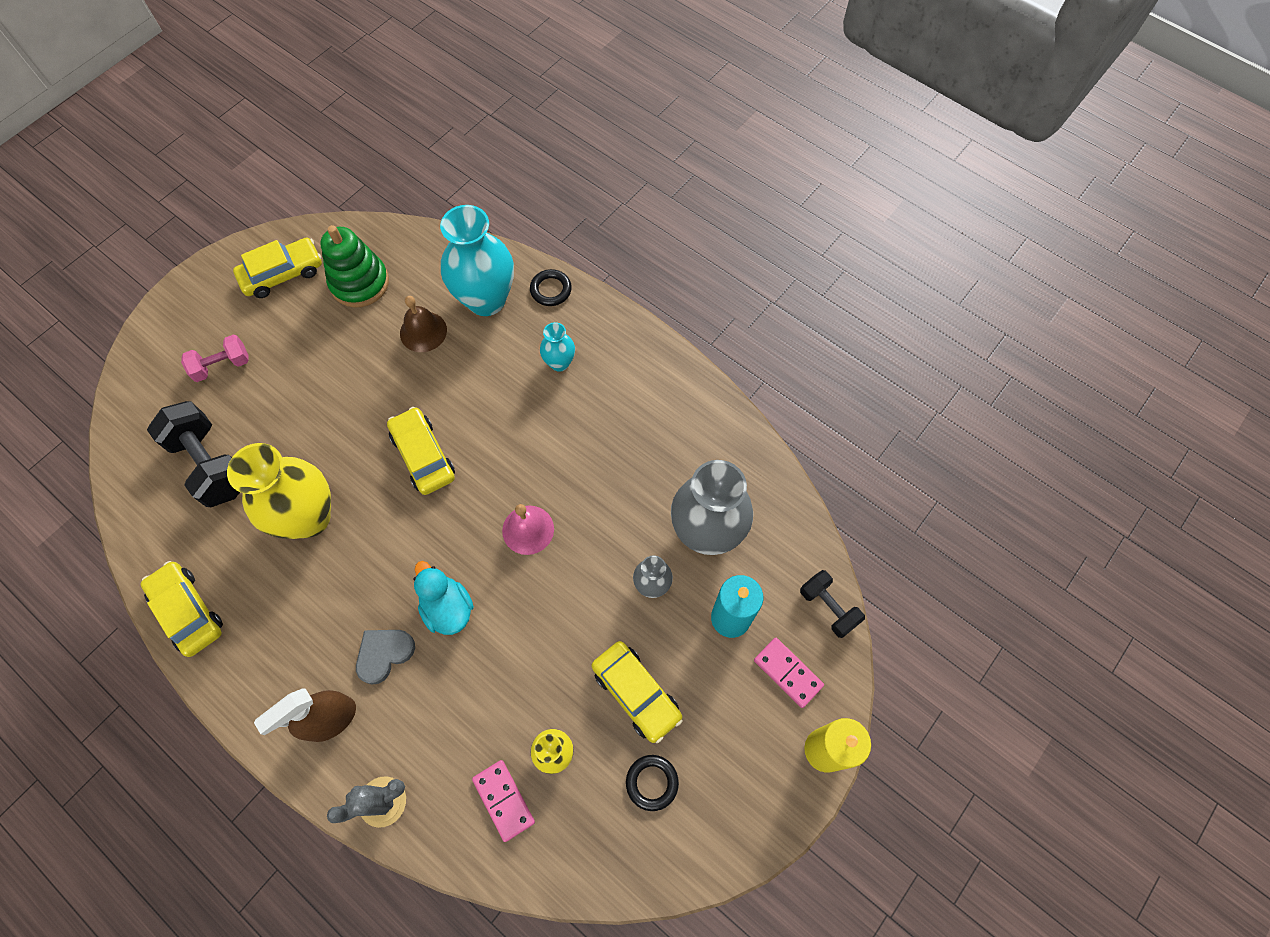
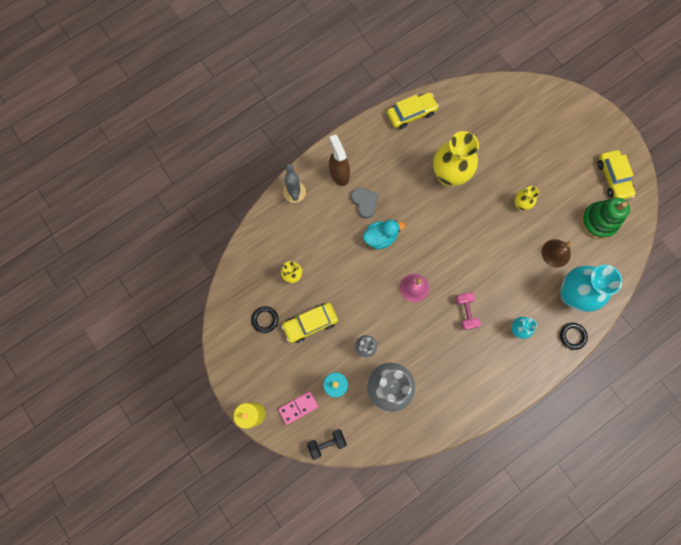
camera: 105 degrees right, 10 degrees up
(211, 464) = (492, 130): black dumbbell -> none
(222, 365) = (554, 140): pink dumbbell -> pink dumbbell (466, 312)
(348, 395) = (520, 204): none -> yellow vase
(423, 455) = (472, 239): yellow car -> none
(503, 800) = (278, 247): pink domino -> none

